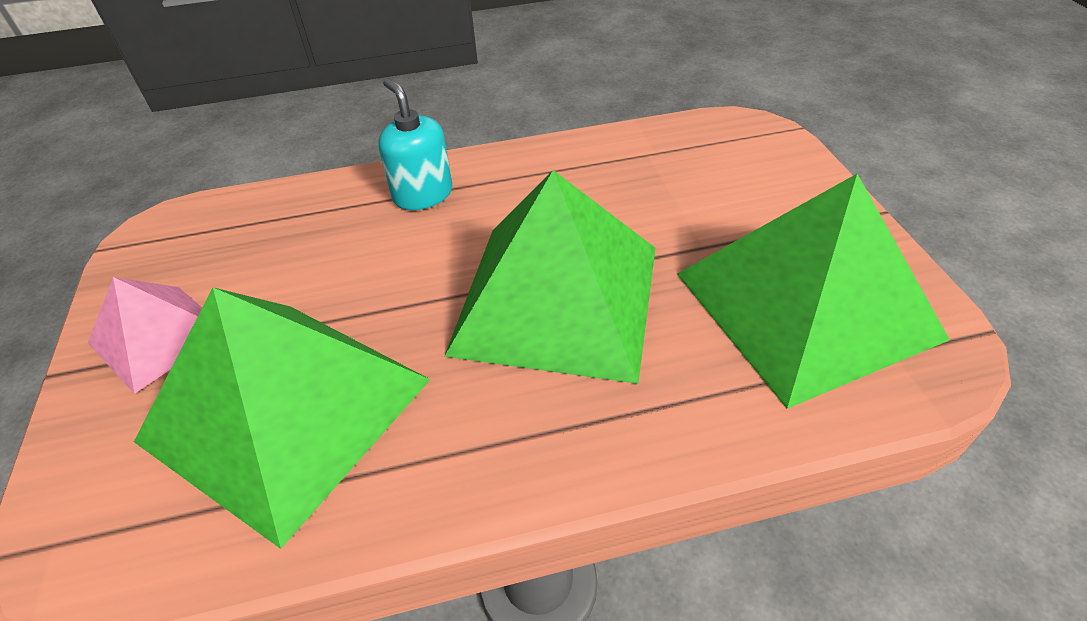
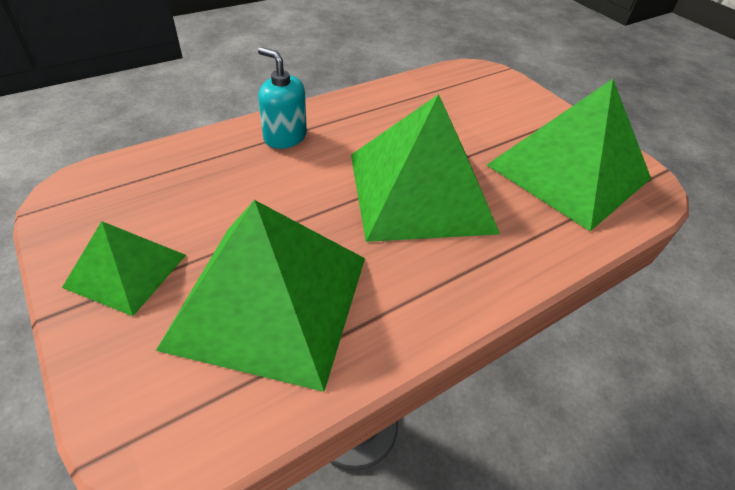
camera: 25 degrees left, 0 degrees up
(158, 336) = (126, 270): pink pyramid -> green pyramid

